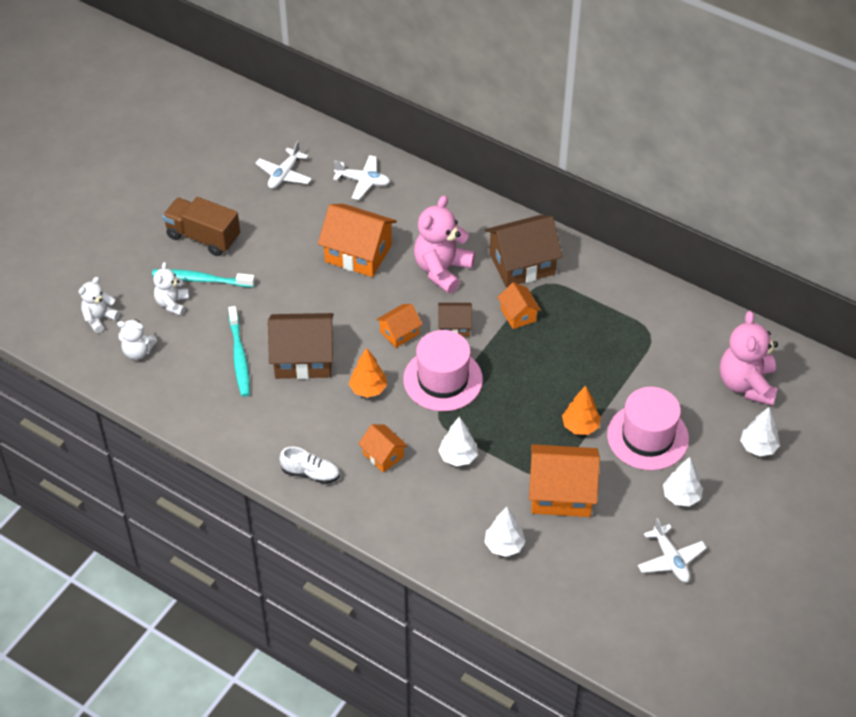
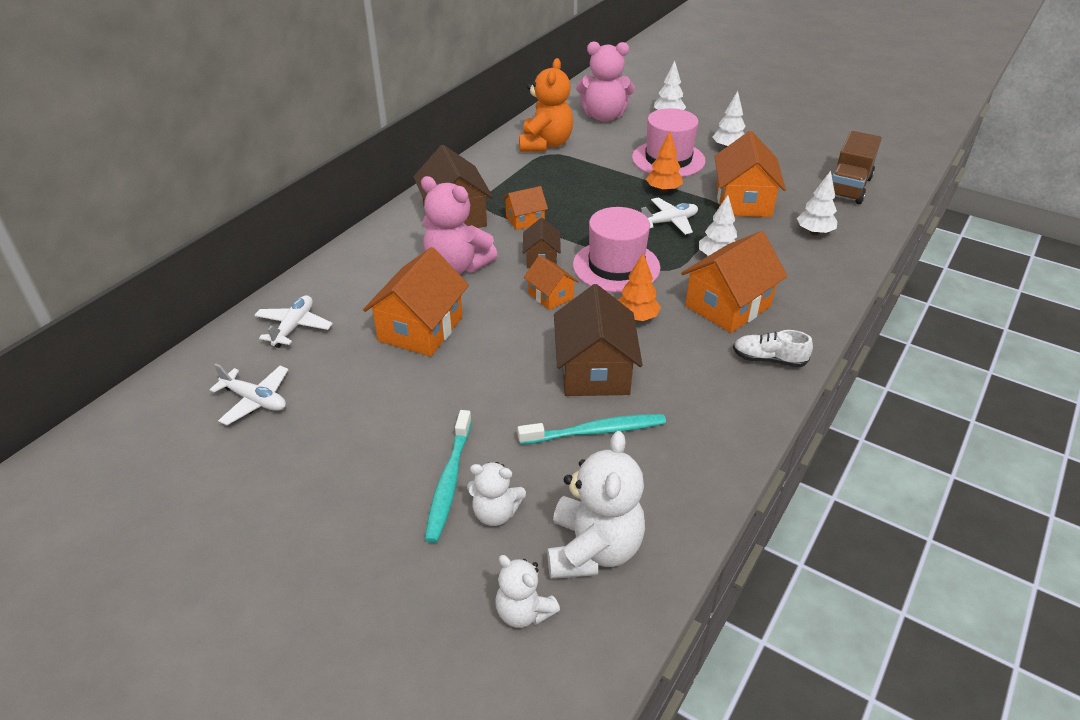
camera: 90 degrees left, 10 degrees down
(138, 351) = (593, 550): white teddy bear -> white teddy bear, size x1.75
(203, 237) = (361, 485): brown truck -> brown truck (848, 187)
(310, 473) = (769, 359): white shoe -> white shoe turned 90 degrees counterclockwise
(383, 455) = (728, 306): orange house -> orange house, size x1.85
(670, 559) = (793, 155): white plane -> white plane (669, 222)
(671, 330) = (545, 144): none -> orange teddy bear

